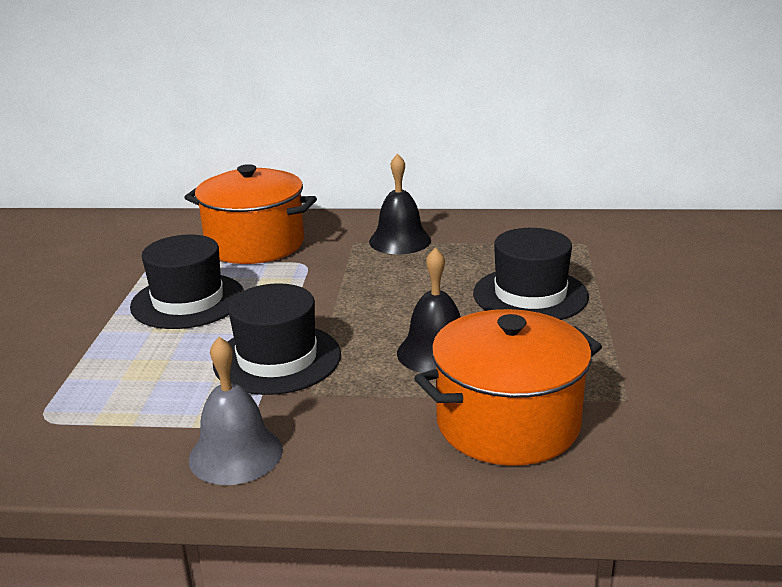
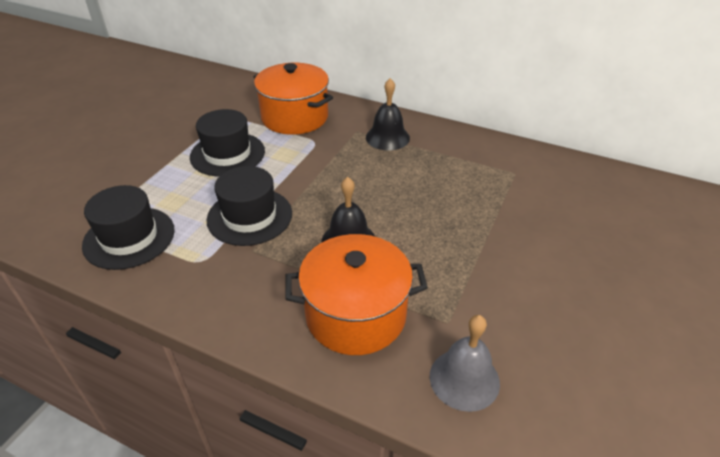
camera: 20 degrees right, 15 degrees up
(235, 454) = (181, 283): grey bell -> grey bell (464, 379)
(530, 295) = (444, 209): black hat -> black hat (129, 237)

